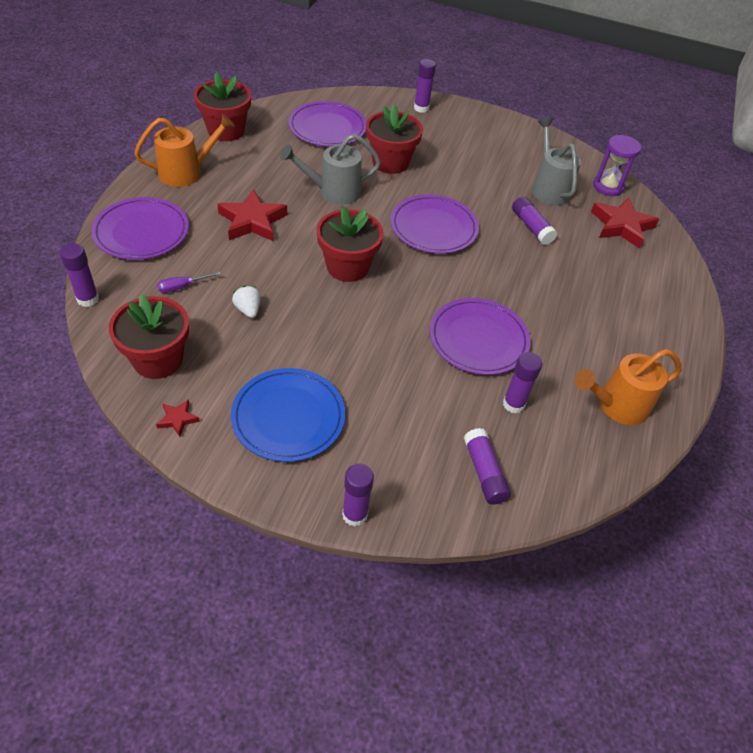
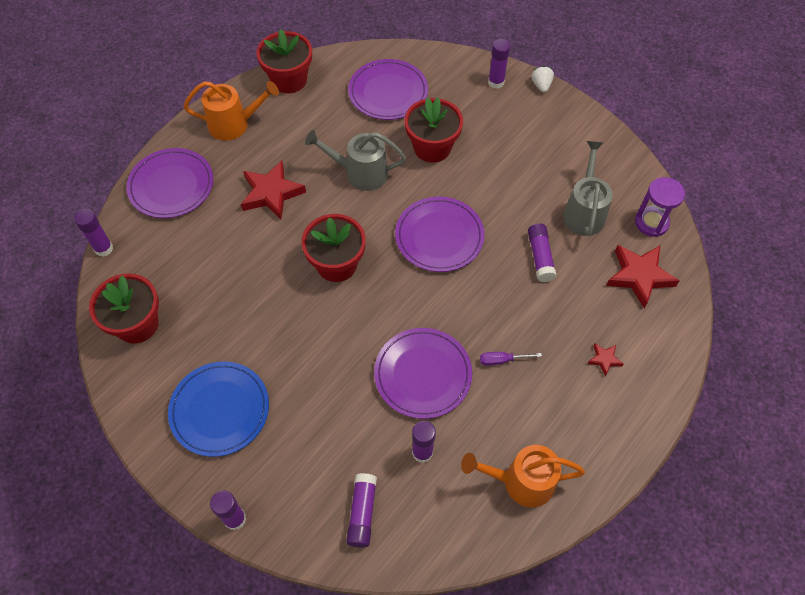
camera: 25 degrees right, 10 degrees up
(177, 419) = (131, 387): red star -> red star (604, 359)
(182, 287) = (183, 253): purple screwdriver -> purple screwdriver (502, 360)
(248, 310) = (229, 291): white strawberry -> white strawberry (541, 85)

